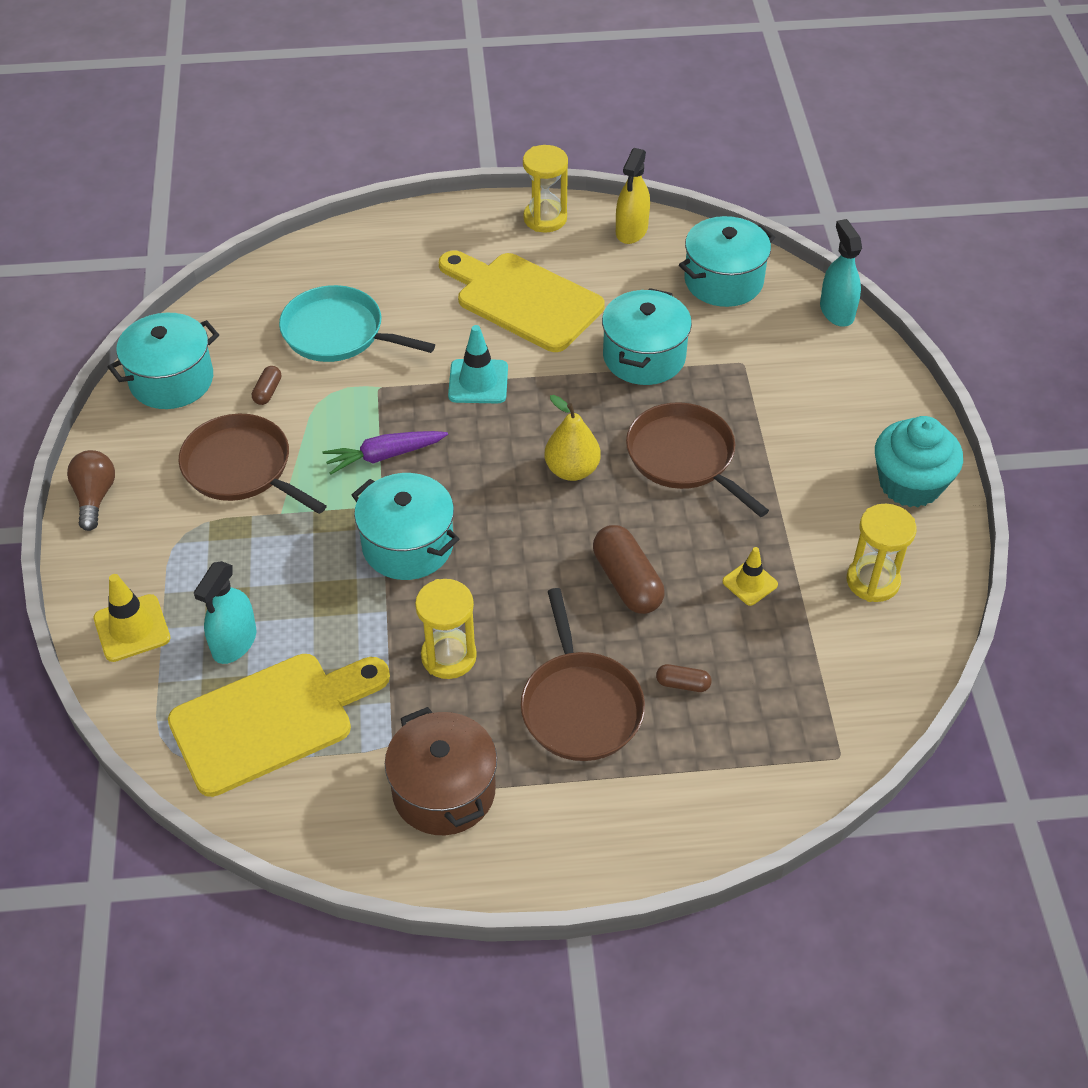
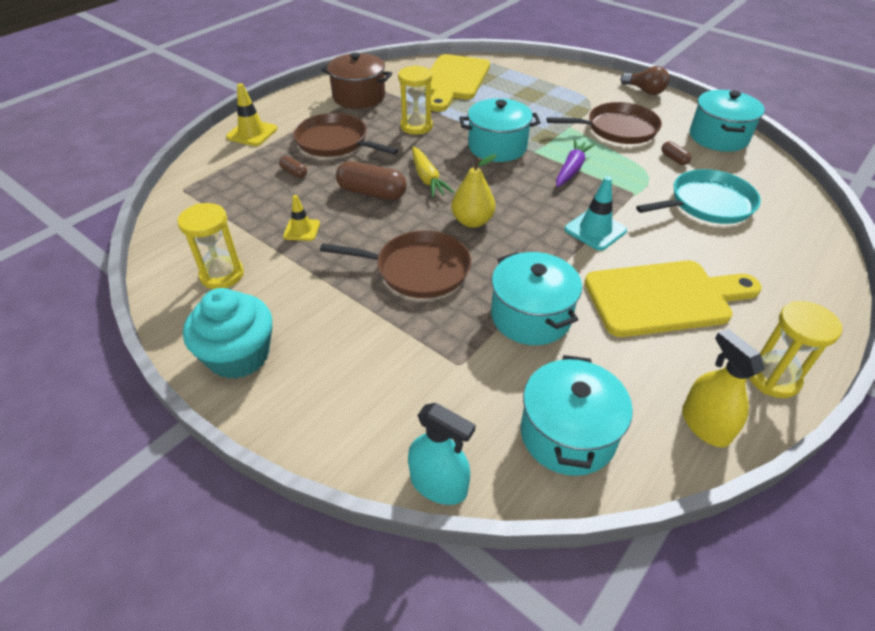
camera: 135 degrees right, 5 degrees down
(132, 628) = (548, 73): yellow traffic cone -> yellow traffic cone (252, 133)
(234, 642) = (506, 88): turquoise spray bottle -> none
(545, 557) = (427, 178): none -> yellow carrot
(682, 684) = (294, 172): brown capsule -> brown capsule turned 75 degrees clockwise

